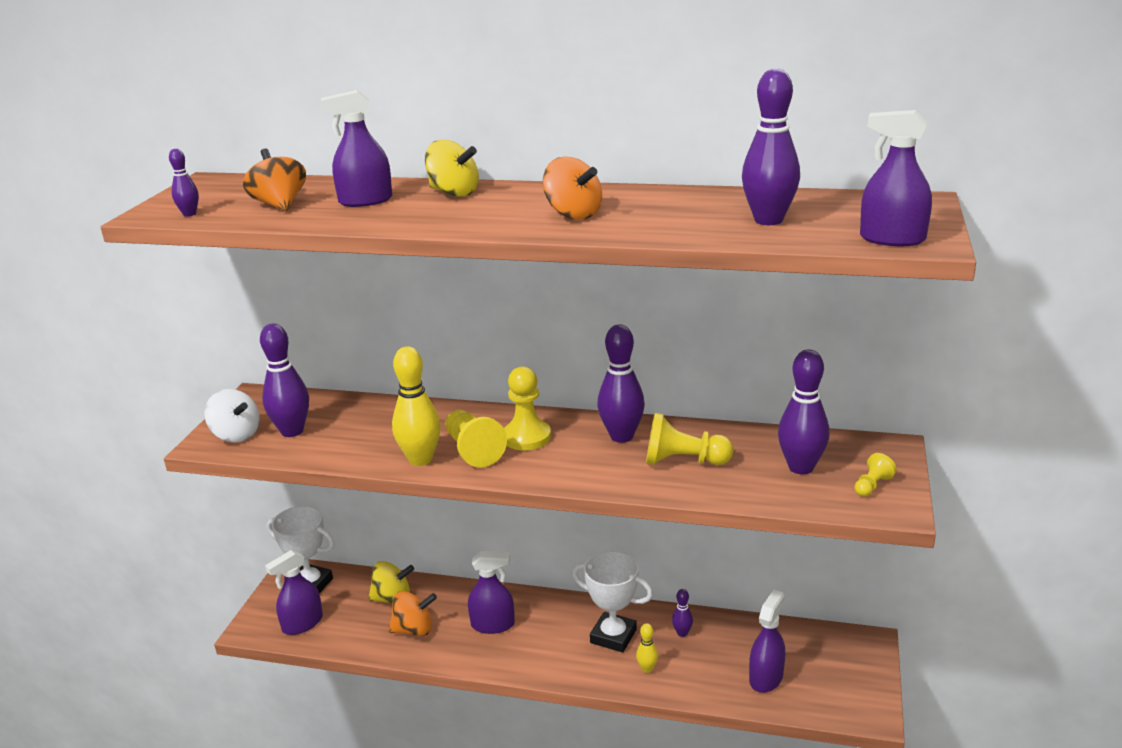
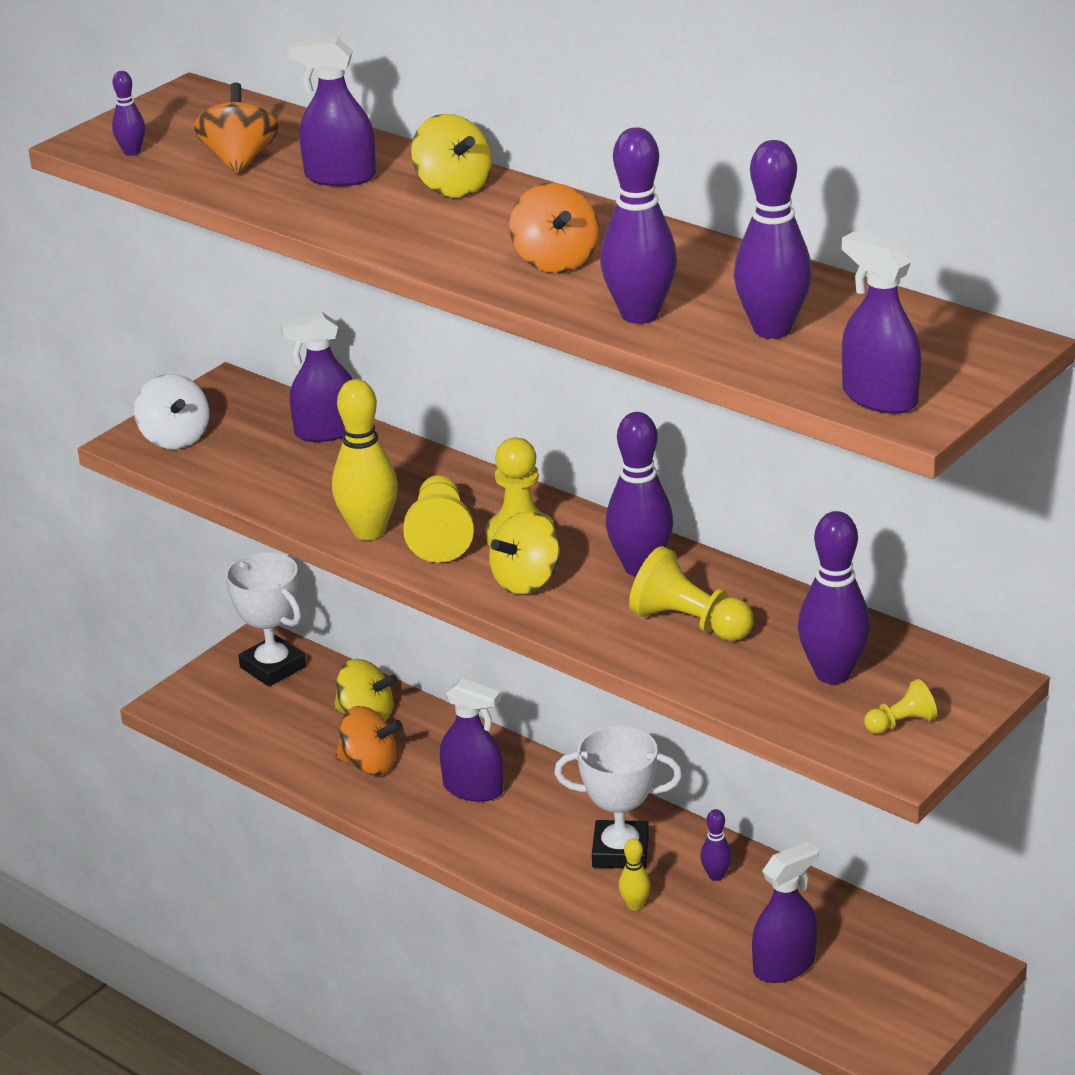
camera: 25 degrees right, 5 degrees up
(292, 431) = (242, 450): purple bowling pin -> purple bowling pin (640, 315)
(302, 624) = (237, 715): purple spray bottle -> purple spray bottle (326, 431)
(555, 463) = (526, 581): none -> yellow spinning top
(613, 636) = (620, 851): white trophy -> white trophy turned 45 degrees counterclockwise

